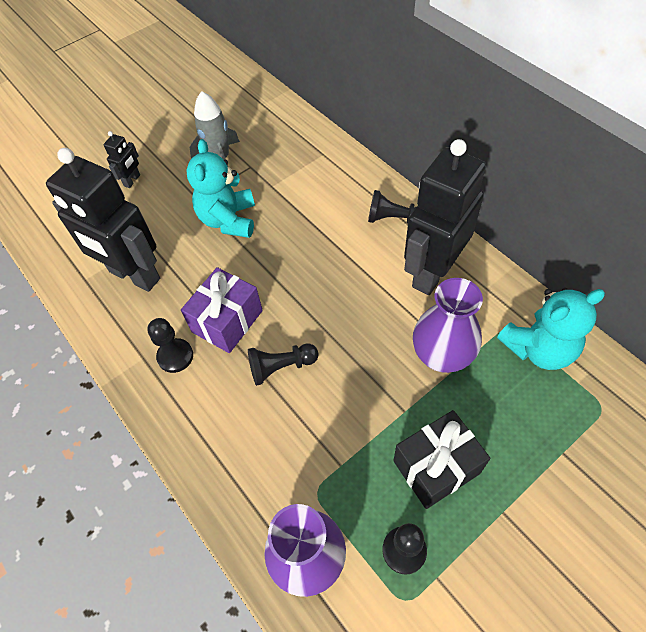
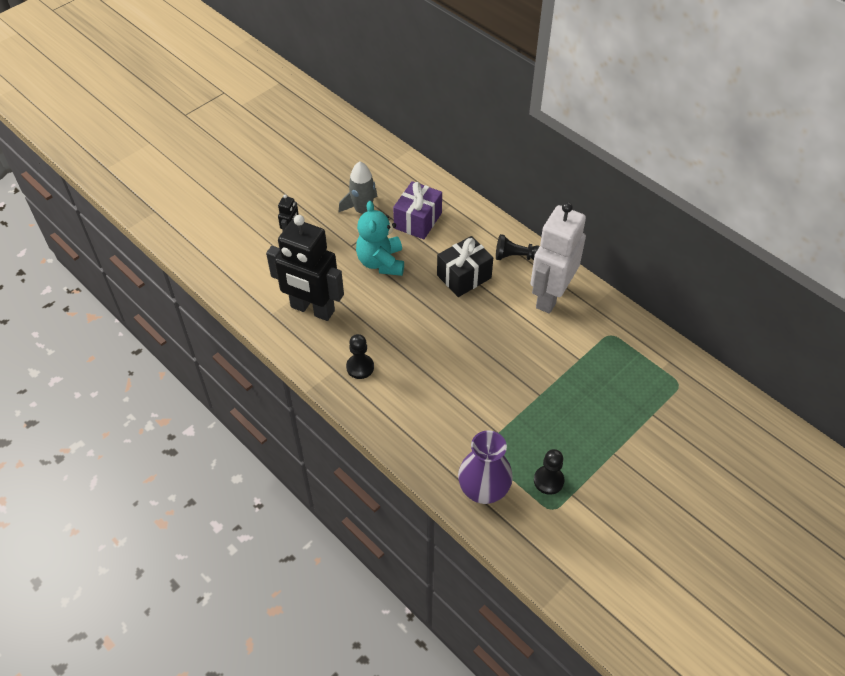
camera: 10 degrees left, 5 degrees down
(227, 321) = (395, 340): purple gift -> purple gift (418, 221)
(281, 367) = (443, 370): black pawn -> none
(432, 272) = (550, 296): black robot -> white robot
(436, 467) = (565, 429): black gift -> black gift (464, 276)
(441, 356) = (563, 356): purple vase -> none
(538, 349) = (633, 347): turquoise teddy bear -> none

